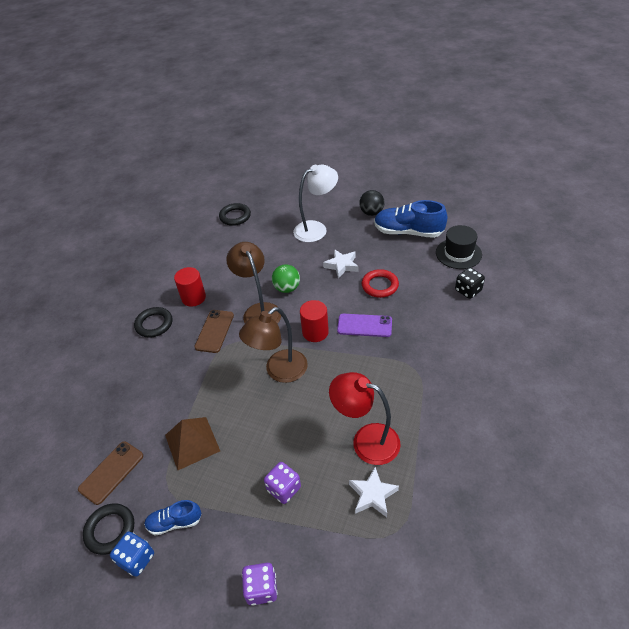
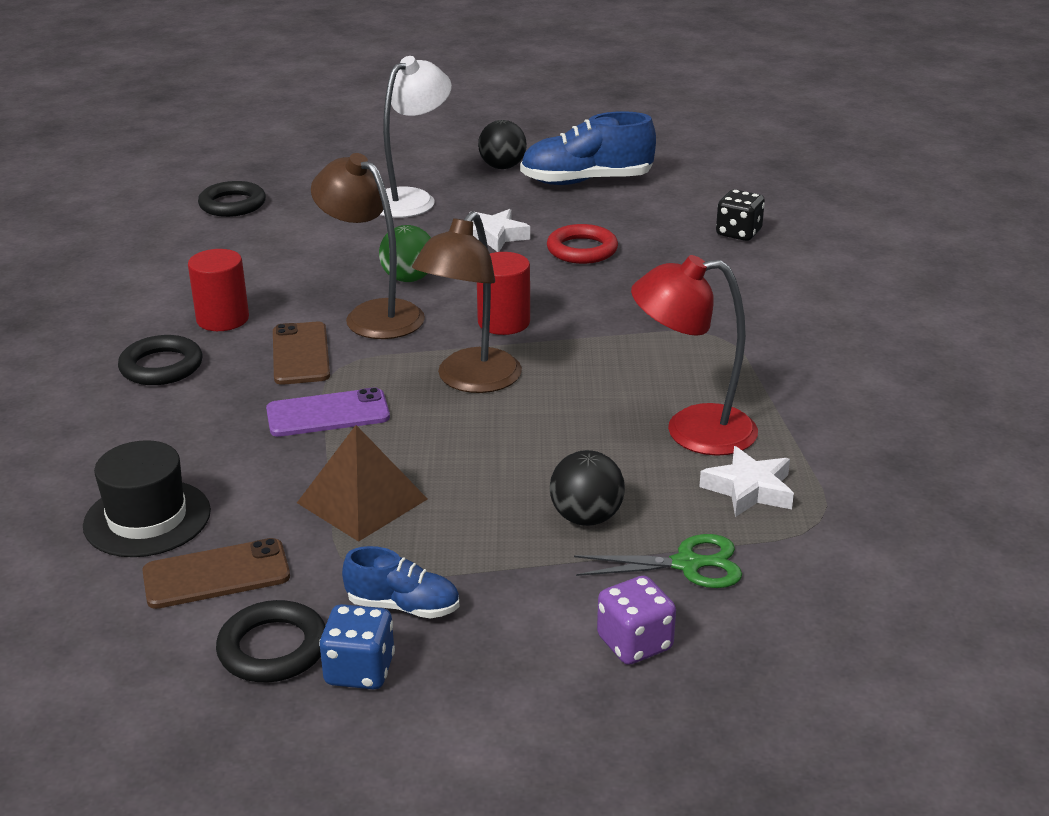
camera: 25 degrees left, 15 degrees down
(111, 472) = (216, 574): brown phone -> brown phone turned 60 degrees clockwise
(175, 522) = (403, 606): blue shoe -> blue shoe turned 135 degrees counterclockwise
(284, 489) = (586, 518): purple dice -> black ball
(314, 540) = (688, 564): none -> green scissors
(364, 325) = (589, 300): purple phone -> purple phone (328, 414)
(458, 253) = (692, 194): black hat -> black hat (147, 518)

